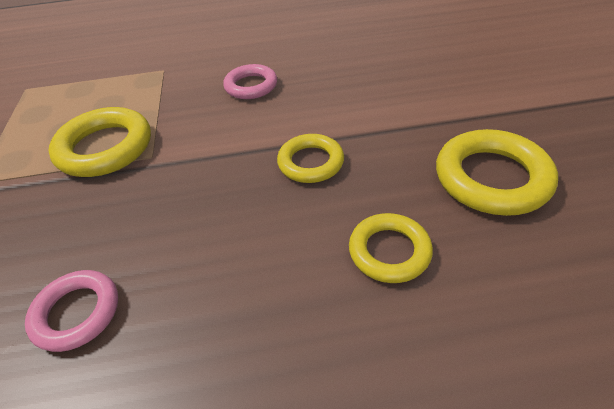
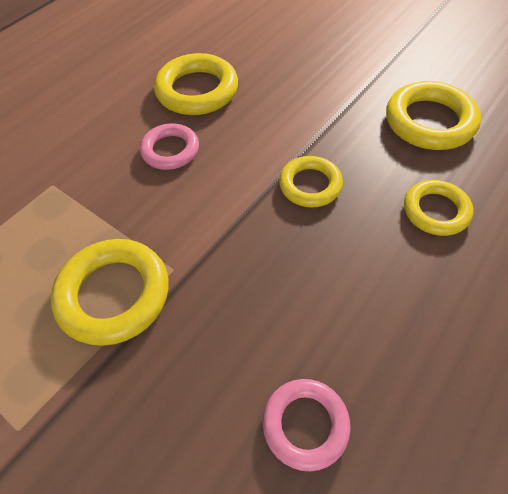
camera: 45 degrees left, 10 degrees up
(321, 58) = (197, 90): none -> yellow ring

